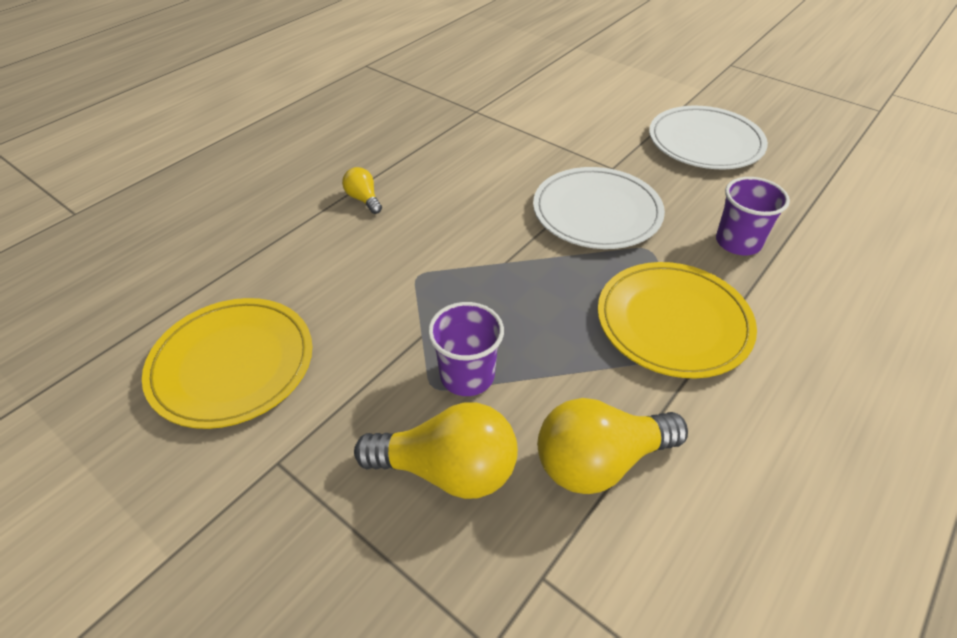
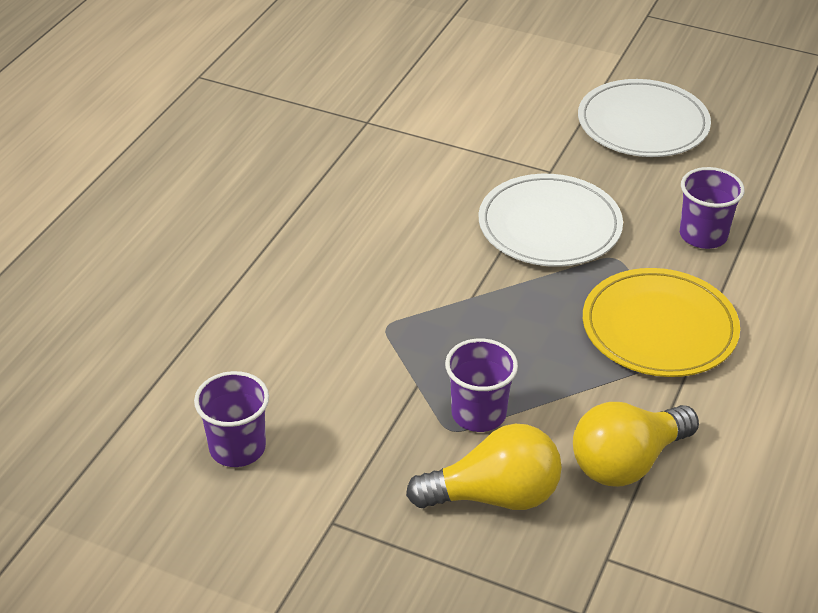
camera: 15 degrees left, 5 degrees down
(232, 364) = (237, 448): yellow plate -> purple cup
(364, 199) = (286, 253): yellow light bulb -> none

